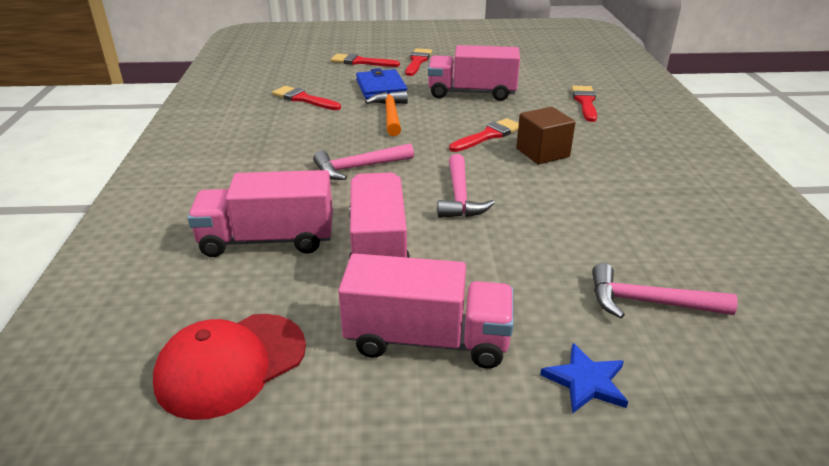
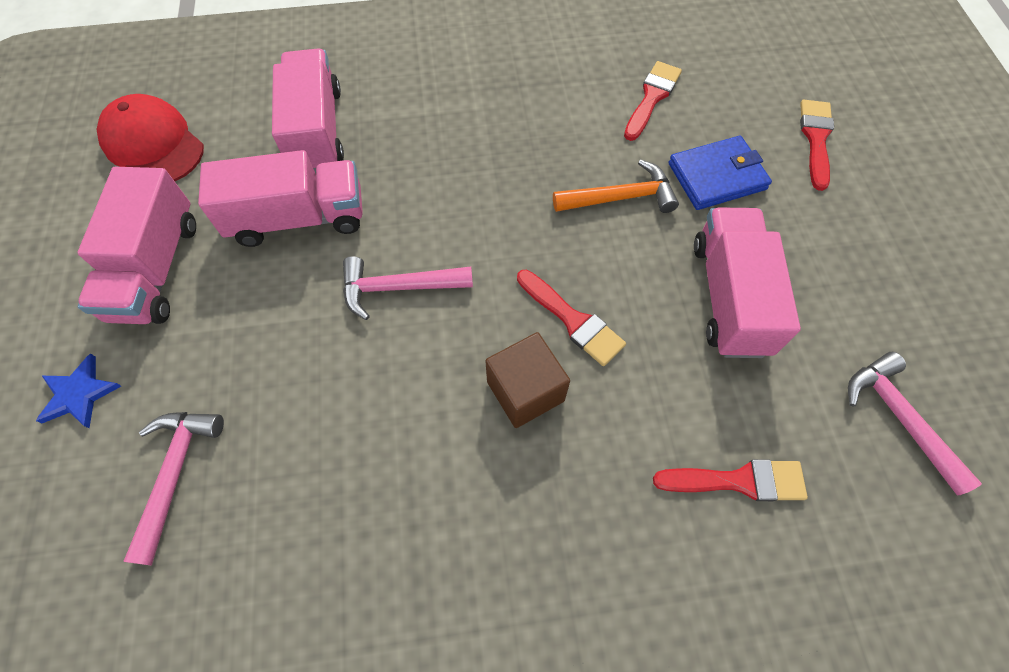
camera: 85 degrees right, 30 degrees up
(359, 167) = (464, 182): pink hammer -> pink hammer (899, 418)
(417, 61) = (849, 214): red brush -> none

